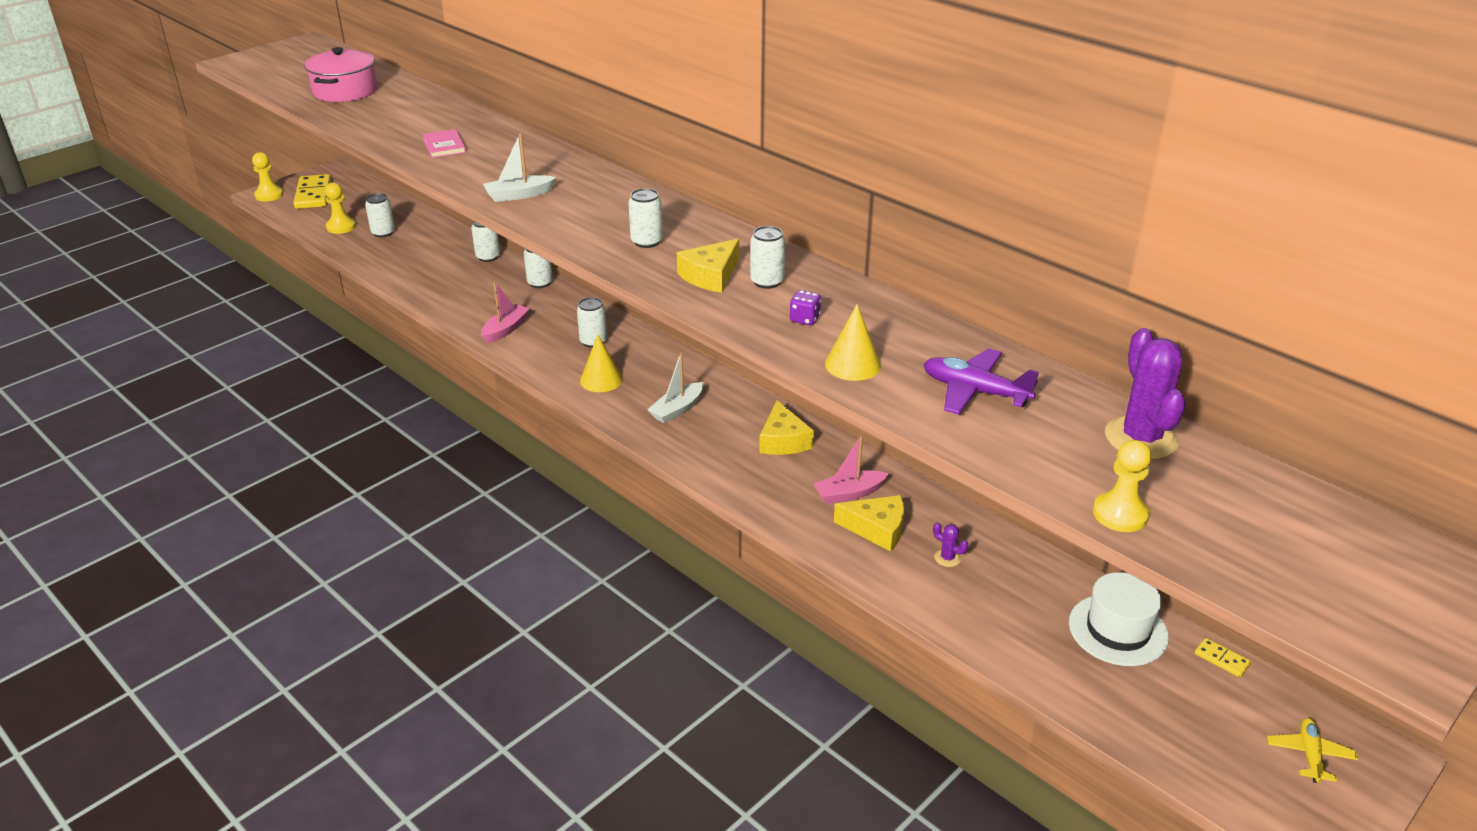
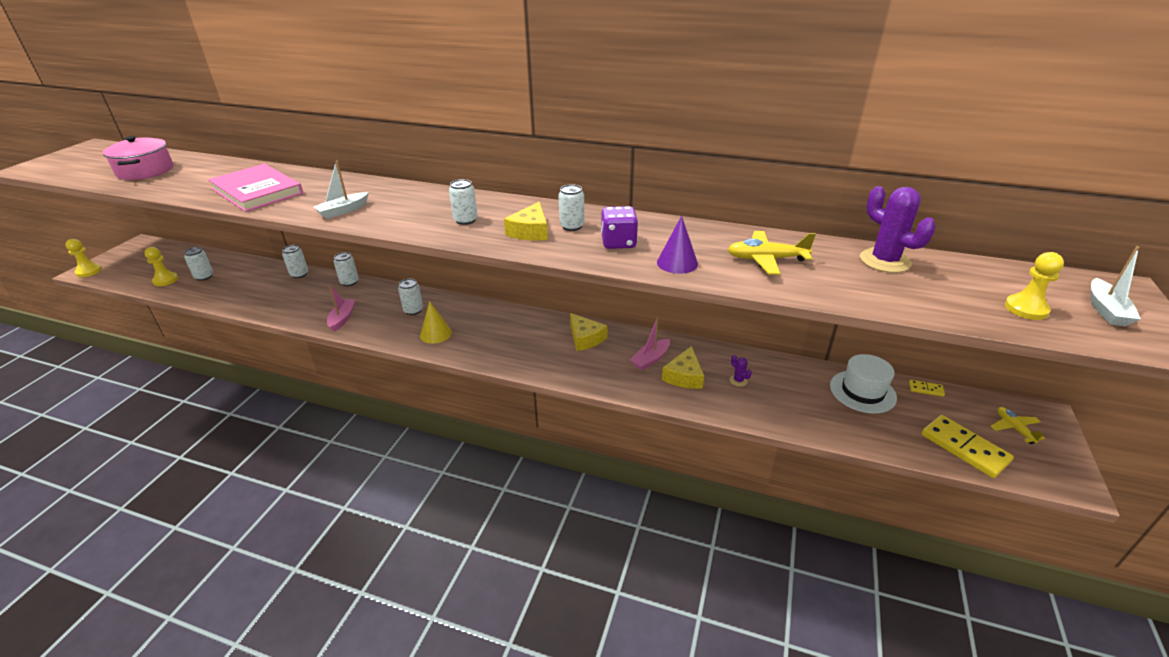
camera: 25 degrees left, 0 degrees up
(313, 194) = (129, 263): yellow domino -> yellow domino (964, 448)
(444, 146) = (257, 191): pink book -> pink book, size x2.16
(677, 409) = (502, 338): white boat -> white boat (1106, 310)
(804, 319) = (618, 243): purple dice -> purple dice, size x1.75
(853, 365) = (677, 263): yellow cone -> purple cone
(877, 529) = (684, 376): yellow cheese -> yellow cheese turned 120 degrees clockwise
(947, 558) = (738, 380): purple cactus -> purple cactus turned 45 degrees clockwise
(974, 391) = (766, 259): purple plane -> yellow plane
(1120, 514) = (927, 308): yellow pawn -> yellow pawn (1026, 309)

